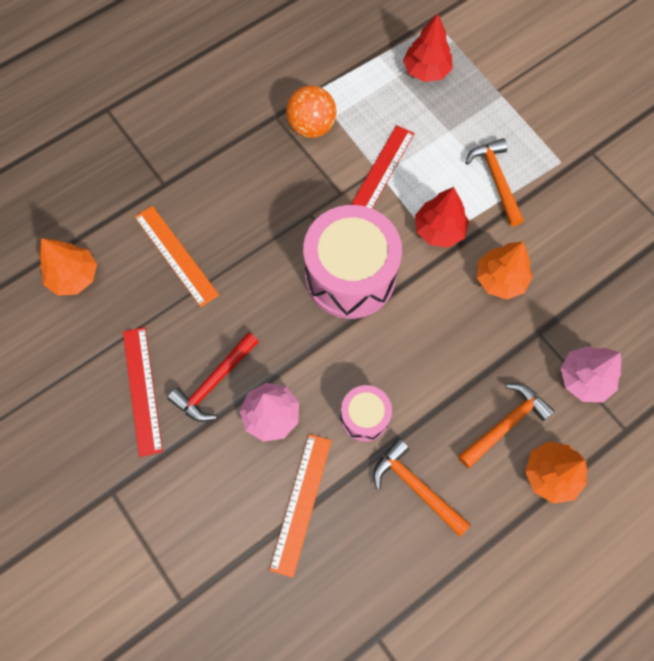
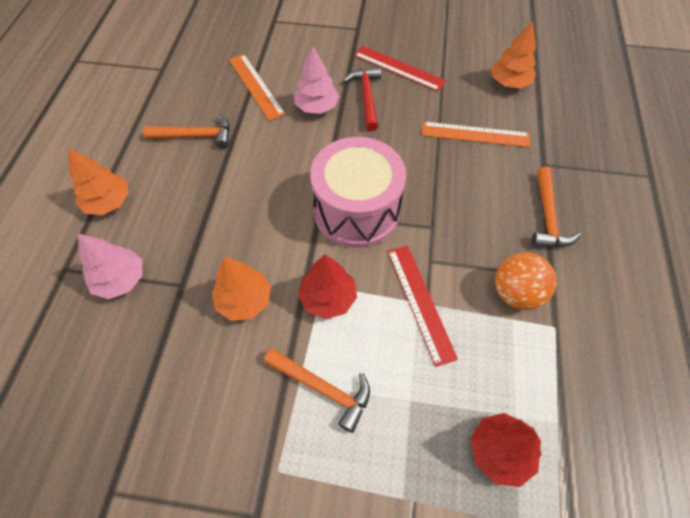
camera: 135 degrees right, 10 degrees down
(364, 417) = (261, 144): pink drum -> none
(505, 424) = (163, 207): orange hammer -> orange hammer (547, 216)

